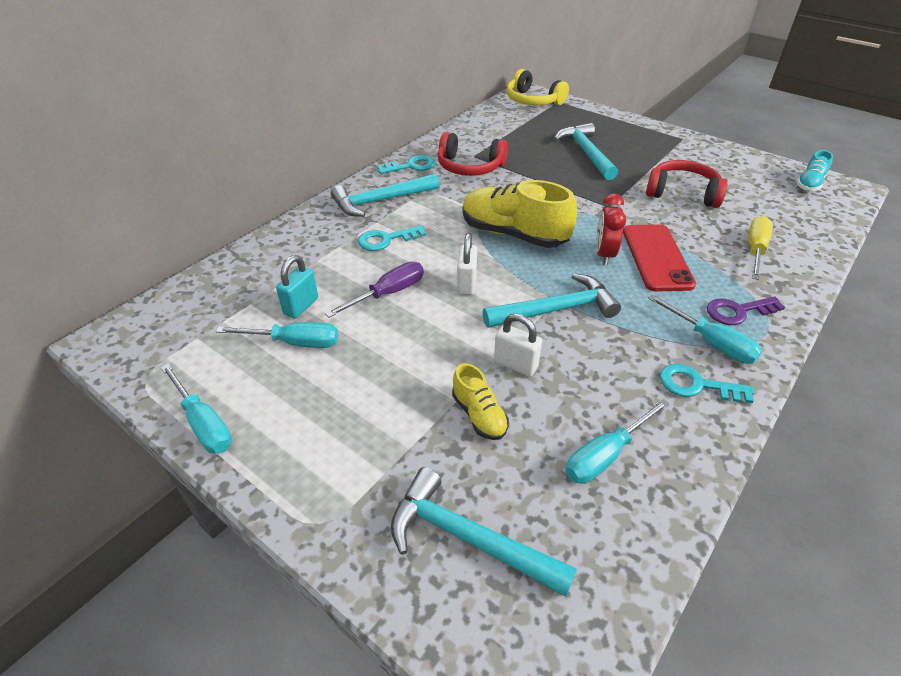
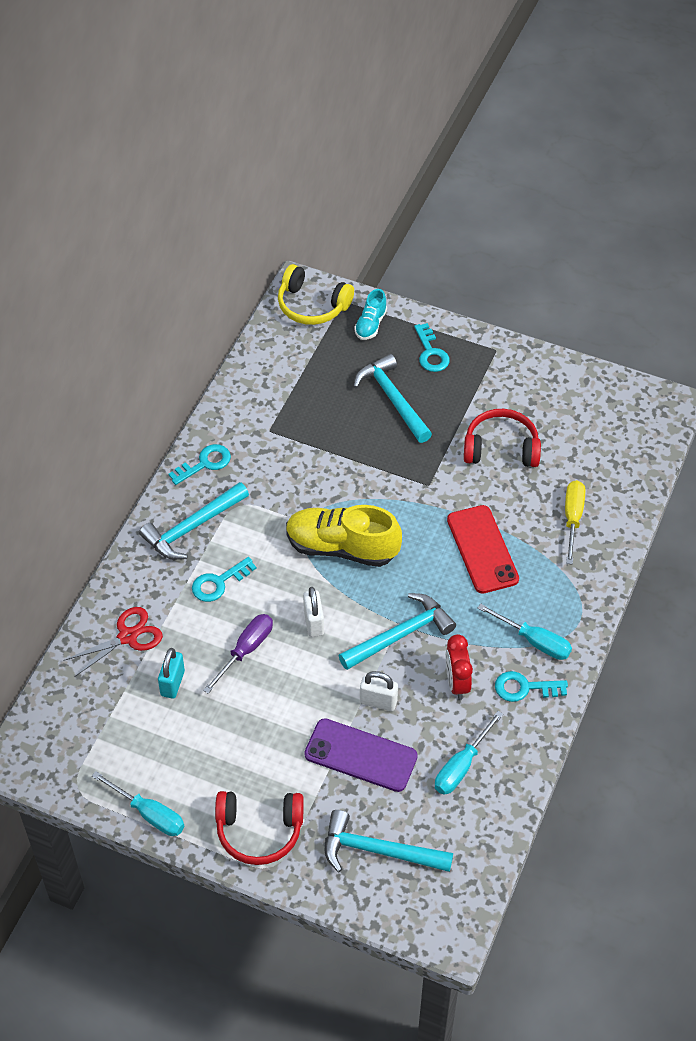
camera: 15 degrees left, 10 degrees up
(280, 263) = (127, 636): none -> red scissors
(294, 342) = (185, 723): turquoise screwdriver -> none
(469, 167) = (270, 451): red headphones -> red headphones (259, 831)
(479, 415) = (361, 755): yellow shoe -> purple phone
(604, 254) = (433, 556): red clock -> red clock (457, 683)
(625, 133) = (431, 353): none -> turquoise key
(737, 311) = (556, 601): purple key -> none
(809, 184) = (629, 405): turquoise shoe -> turquoise shoe (370, 324)

